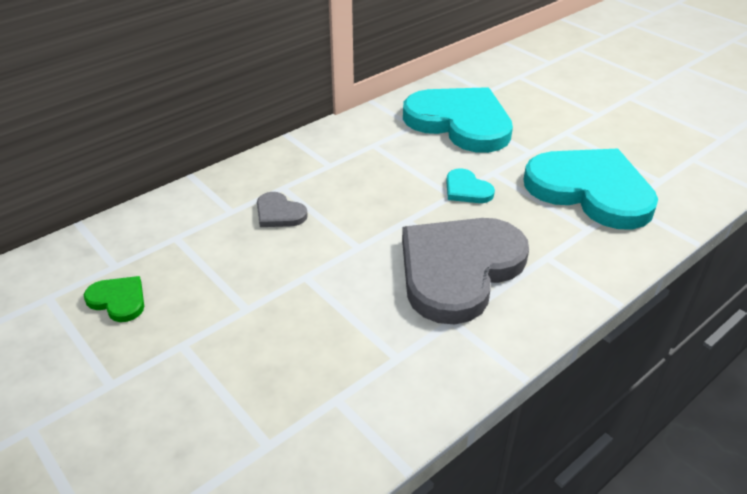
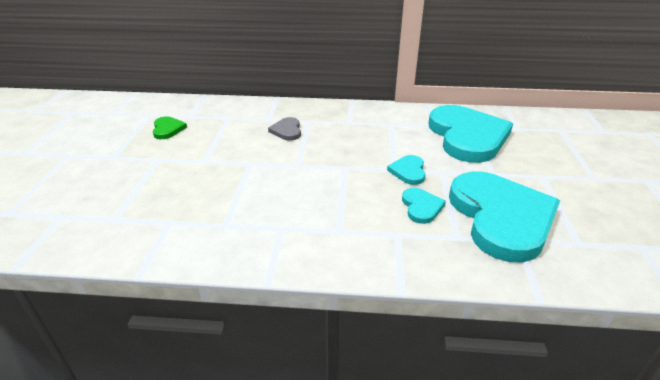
camera: 45 degrees right, 5 degrees down
(459, 269) = (330, 206): grey heart -> none
(527, 219) = (421, 207): none -> turquoise heart

